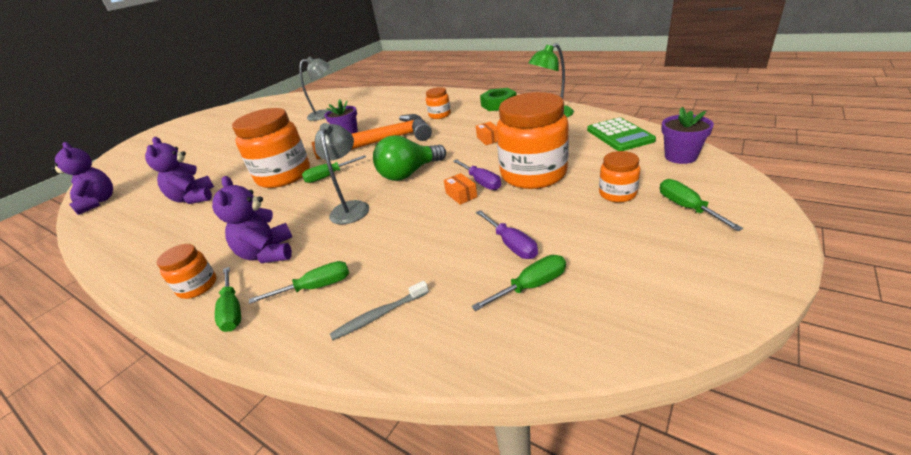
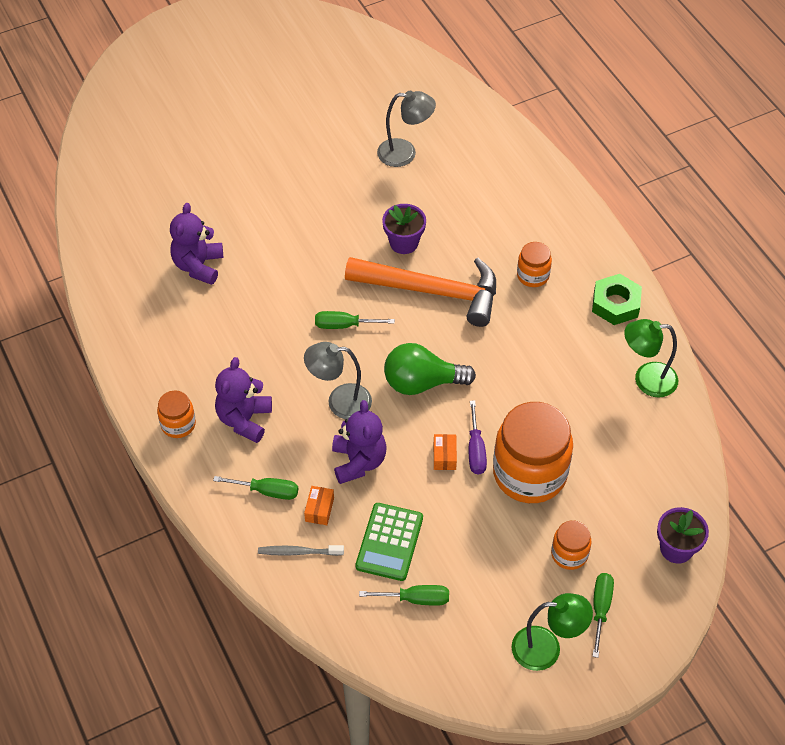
camera: 25 degrees right, 20 degrees up
(98, 202) = (98, 196): purple teddy bear -> purple teddy bear (358, 461)
(232, 310) = (199, 473): green screwdriver -> none
(284, 176) = (300, 288): orange jar -> none
(351, 207) = (340, 401): grey lamp -> grey lamp turned 120 degrees counterclockwise
(488, 139) = (542, 376): orange box -> orange box (319, 509)
(511, 244) = (435, 549): purple screwdriver -> none
(619, 135) = (666, 474): green calculator -> green calculator (389, 542)
(689, 253) = (546, 648): none -> green lamp

